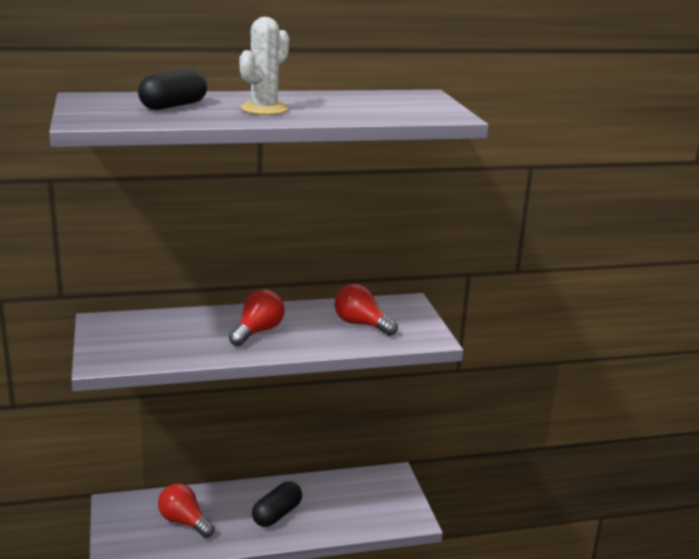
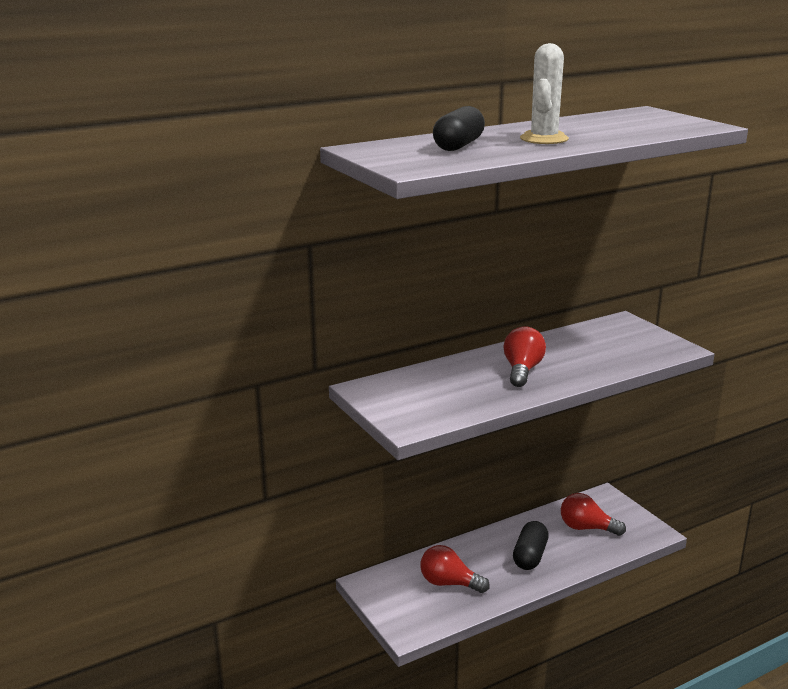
camera: 15 degrees left, 0 degrees up
(361, 324) = (606, 347): red light bulb -> red light bulb (586, 528)

